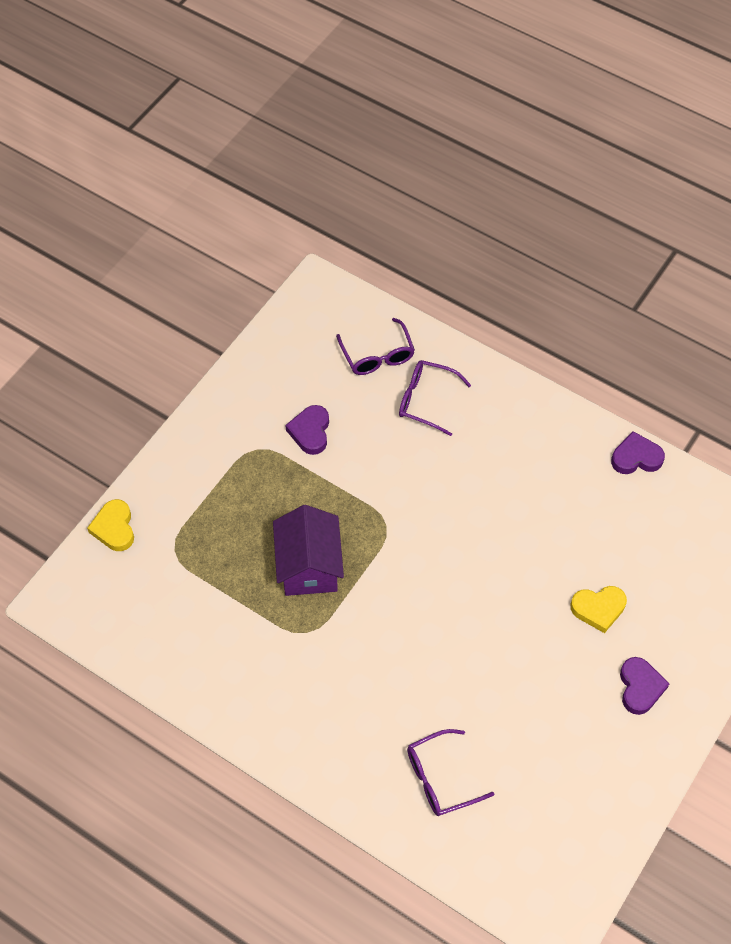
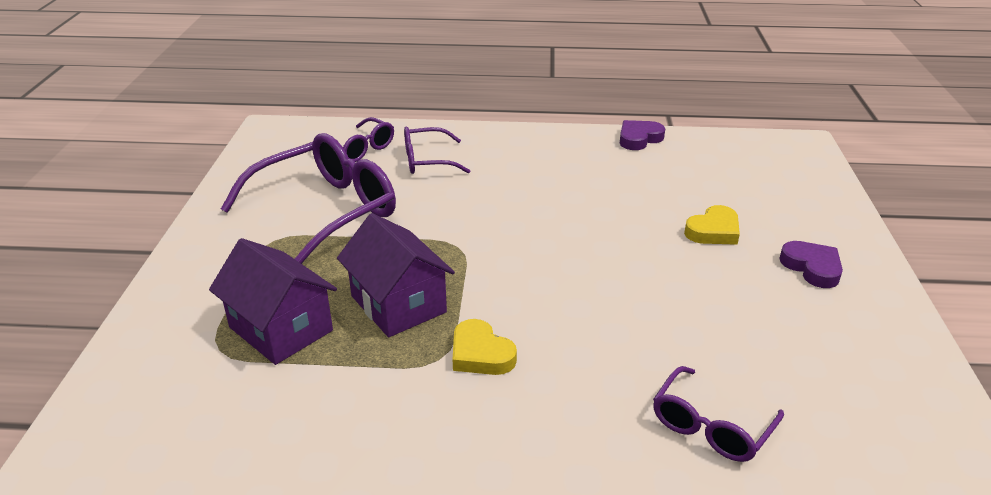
camera: 30 degrees left, 25 degrees down
(114, 528) = (123, 358): yellow heart -> yellow heart (480, 354)
(220, 550) = (281, 329): none -> purple house
(310, 432) = (326, 211): purple heart -> purple glasses

